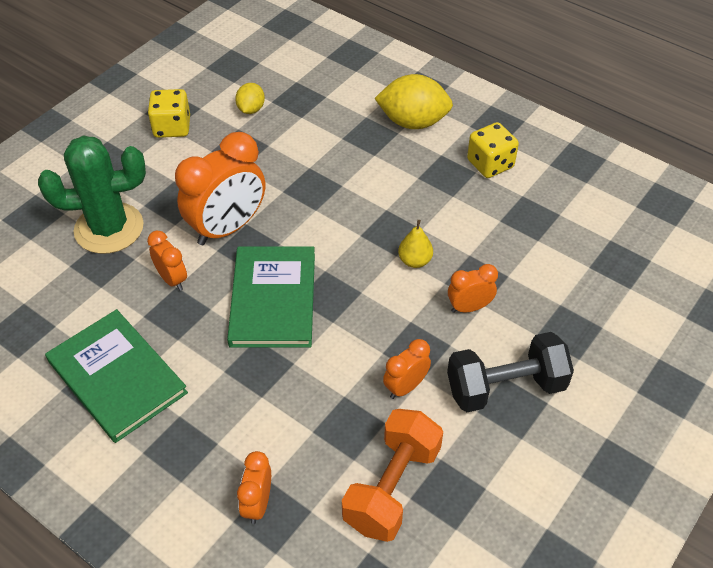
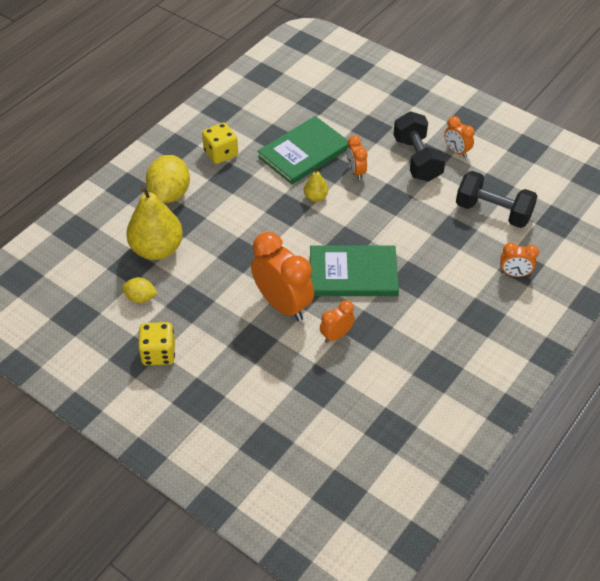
camera: 90 degrees left, 0 degrees up
(109, 228) = (282, 385): green cactus -> none
(116, 377) = (429, 359): green book -> green book (304, 152)
(322, 117) = (157, 249): none -> yellow pear
(392, 487) = (493, 212): orange dumbbell -> black dumbbell
(405, 387) = (421, 204): orange clock -> orange clock (456, 151)

